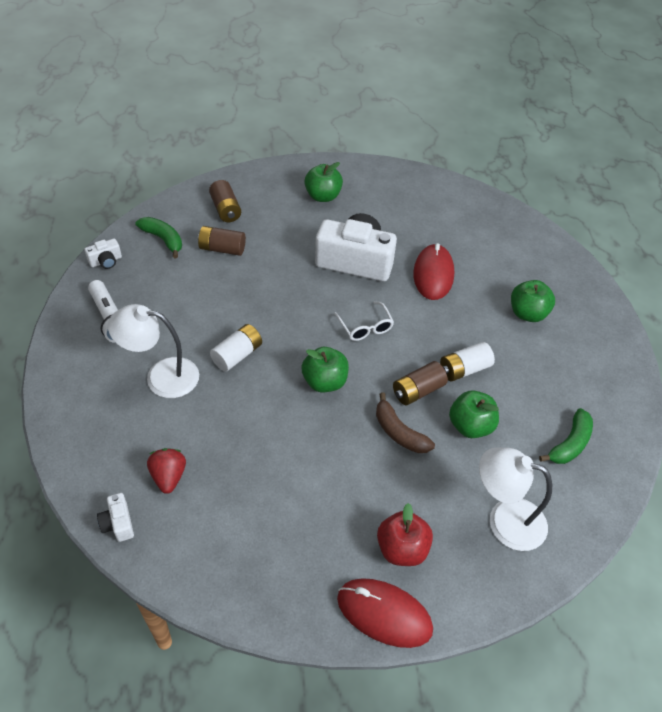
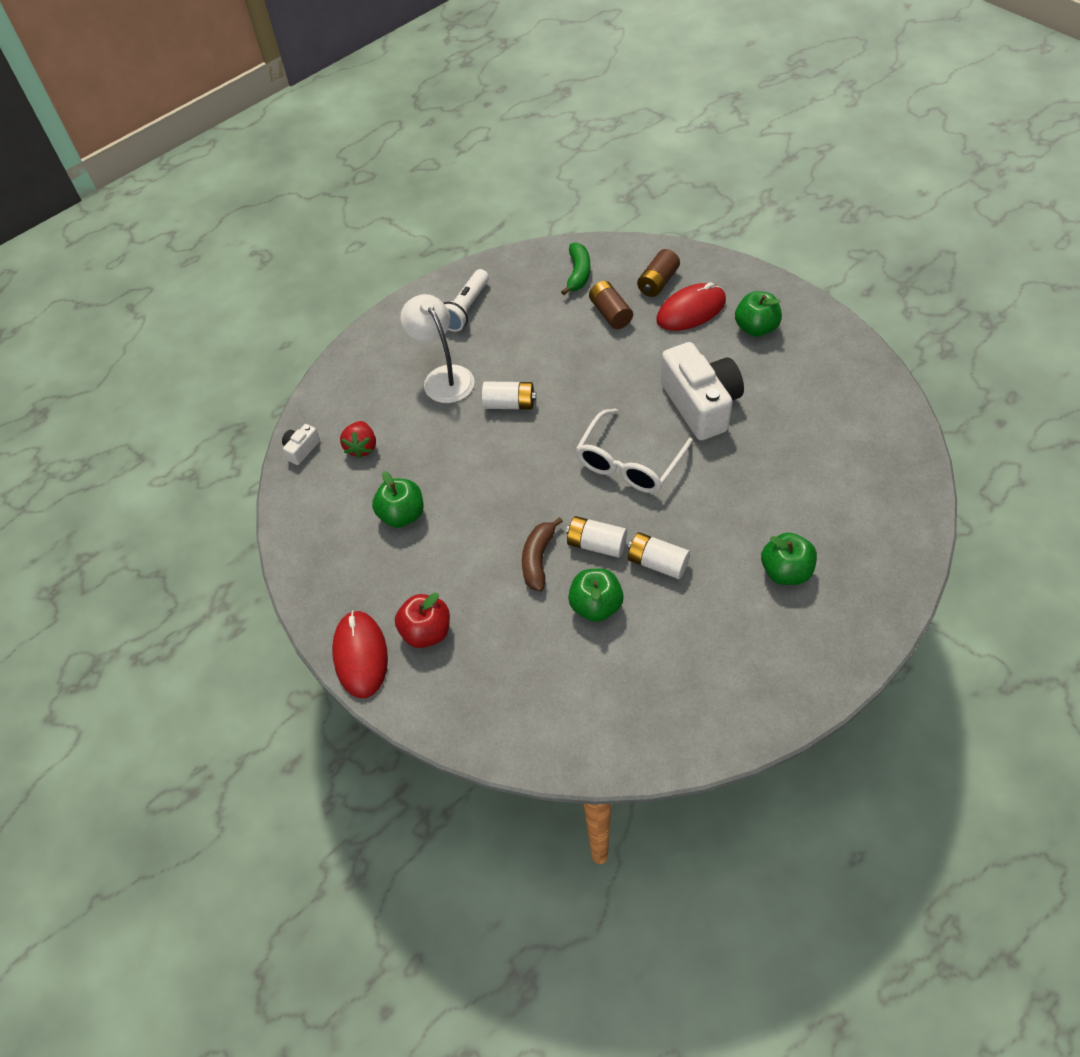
camera: 60 degrees right, 5 degrees up
(106, 261) = (518, 262): white camera -> none
(169, 477) = (362, 447): red strawberry -> red strawberry turned 135 degrees clockwise
(324, 382) = (540, 476): green apple -> green apple (402, 515)
(365, 327) = (629, 463): white glasses -> white glasses, size x1.73
(418, 391) = (596, 544): brown battery -> white battery
(433, 274) = (751, 469): red mouse -> red mouse (691, 310)
(505, 520) = (519, 689): white lamp -> none
(570, 444) = (652, 695): green banana -> none

